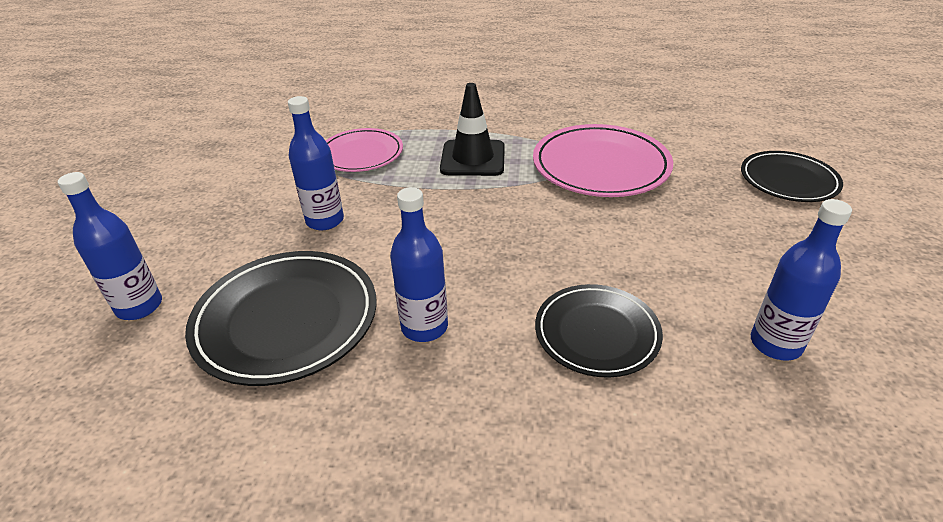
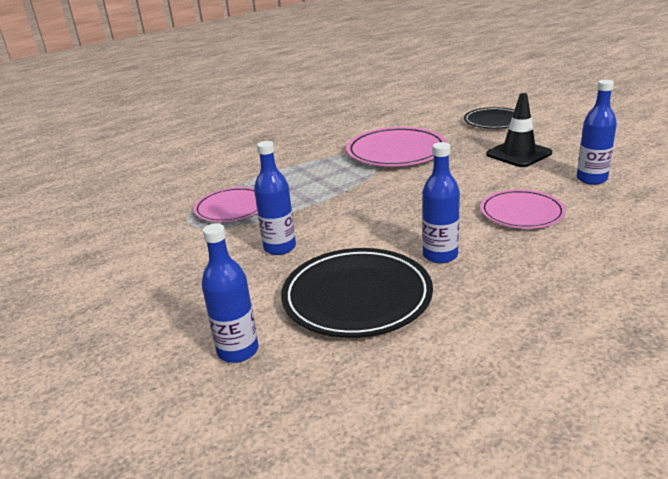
camera: 40 degrees left, 10 degrees down
(473, 158) = (315, 179): black traffic cone -> black traffic cone (518, 154)
(596, 333) = (521, 213): black plate -> pink plate

